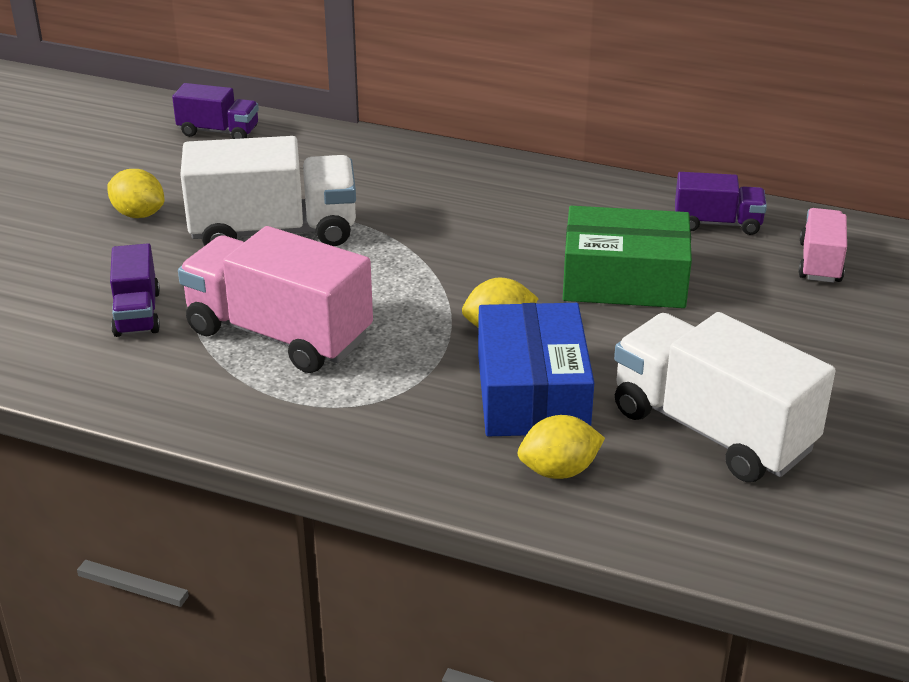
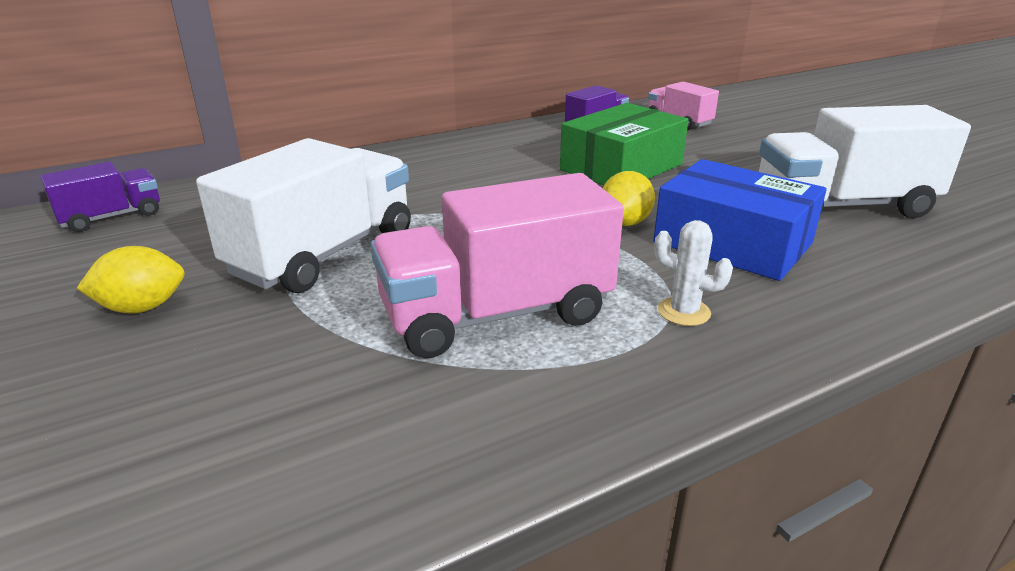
camera: 50 degrees left, 5 degrees down
(137, 313) = (321, 384): purple truck -> none
(377, 407) = (684, 312): none -> white cactus
(559, 471) = (856, 271): yellow lemon -> none

